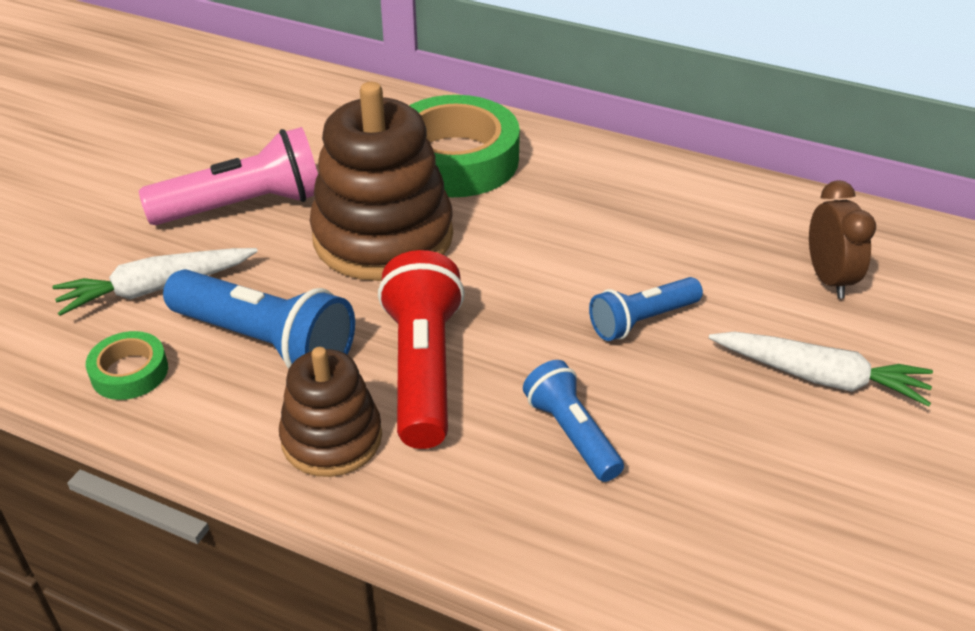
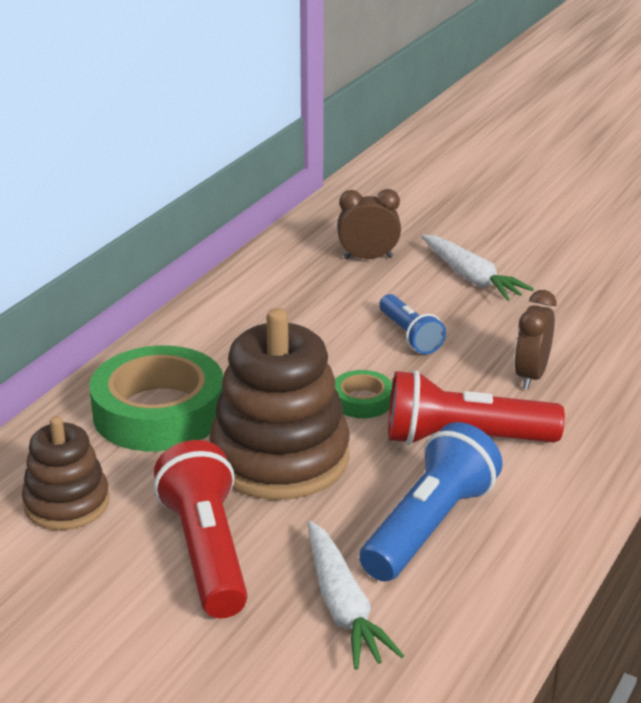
camera: 85 degrees left, 10 degrees down
(129, 372) = (470, 612): green tape -> green tape (362, 400)
(245, 206) = (206, 550): pink flashlight -> red flashlight
(332, 438) = (546, 486): brown stacking toy -> brown stacking toy (67, 503)
(571, 433) = (531, 376): blue flashlight -> brown clock
(818, 377) = (471, 277): white carrot -> white carrot turned 120 degrees clockwise

